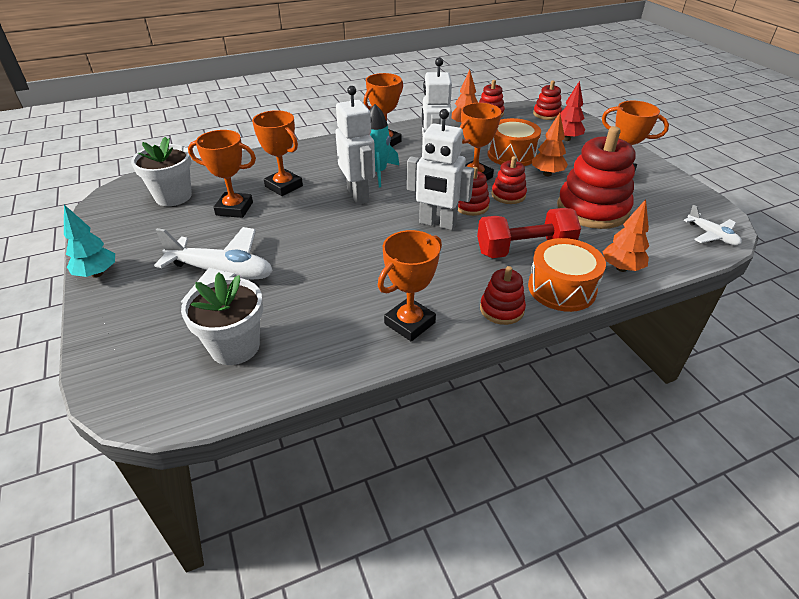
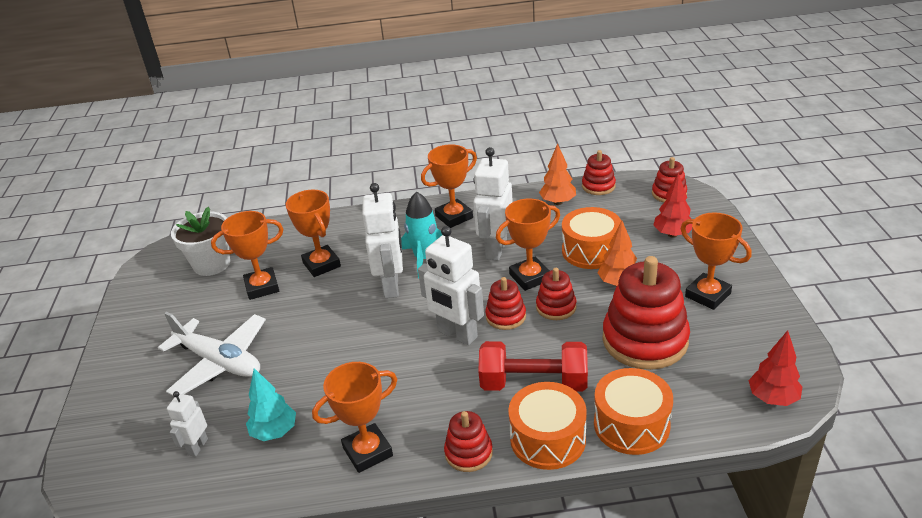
camera: 20 degrees right, 5 degrees down
(97, 274) = (113, 345): turquoise tree -> turquoise tree (275, 432)
(234, 209) = (262, 287): orange trophy -> orange trophy turned 45 degrees counterclockwise
(235, 346) = (197, 447): white flower pot -> white robot
(621, 268) = (631, 425): orange tree -> orange drum
(711, 235) = (773, 398): white plane -> red tree

